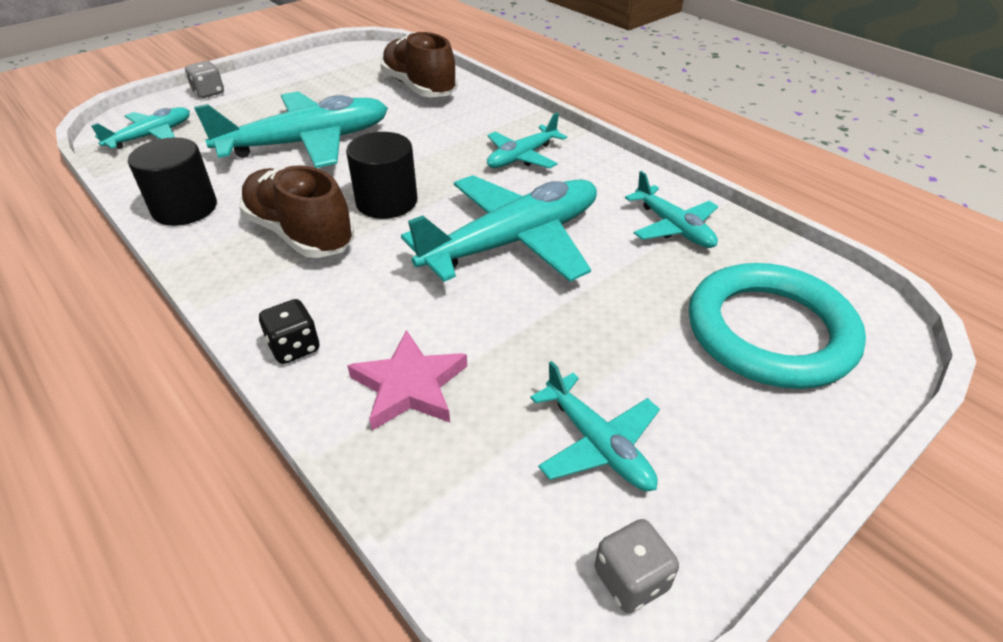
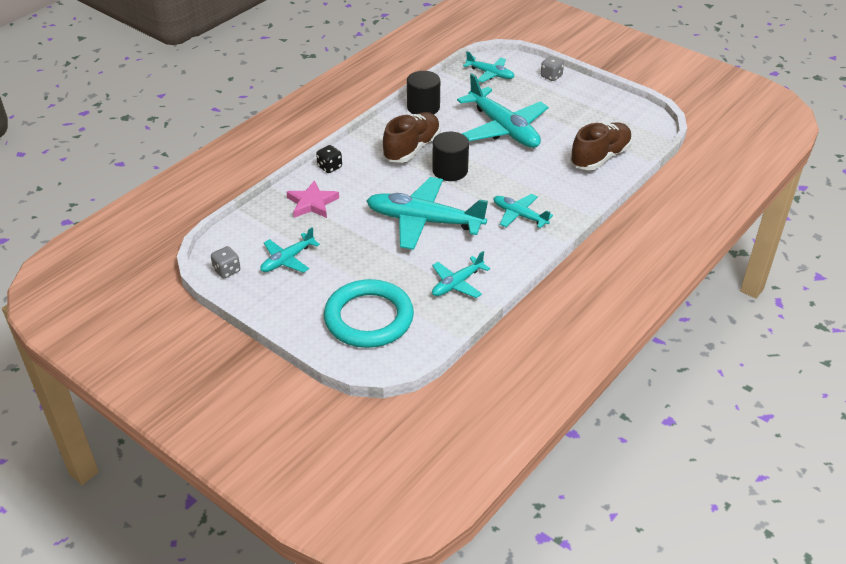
camera: 80 degrees right, 0 degrees up
(513, 242) = (424, 221): turquoise plane -> turquoise plane turned 150 degrees clockwise

